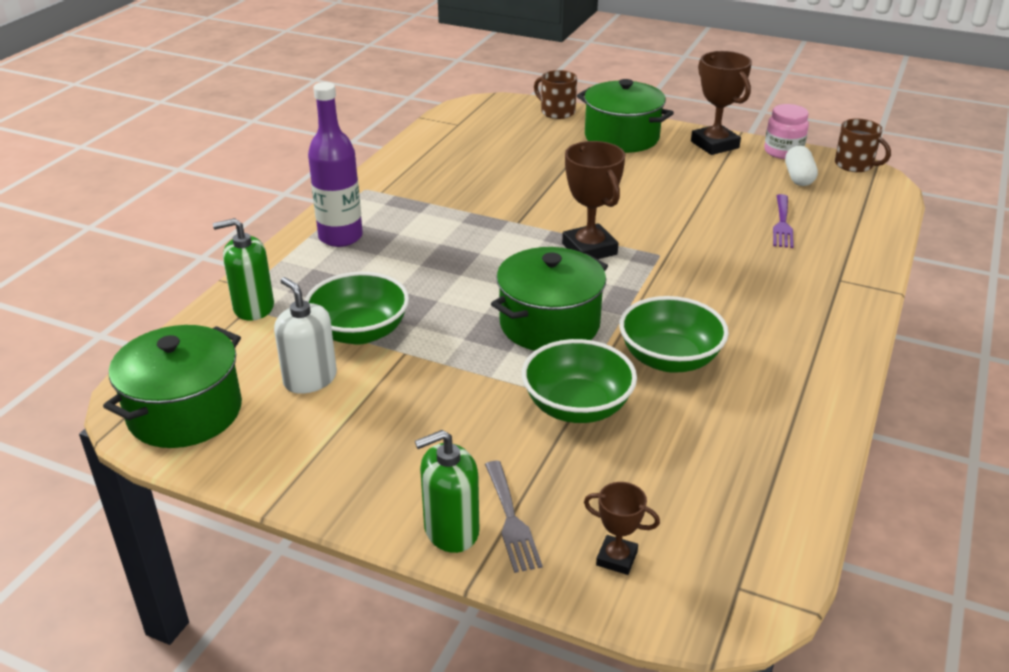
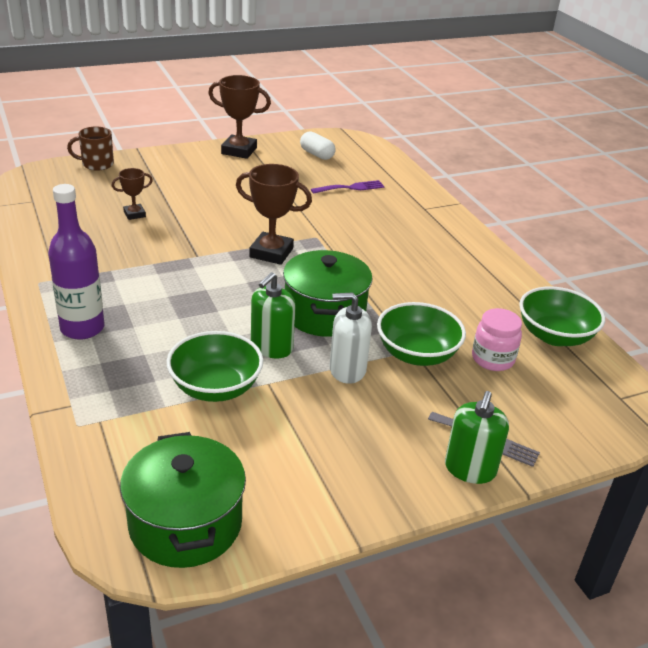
camera: 50 degrees left, 0 degrees up
(253, 307) = (103, 417): green soap dispenser -> green soap dispenser (271, 347)
(310, 379) = (236, 440): white soap dispenser -> white soap dispenser (347, 370)
(616, 558) = (559, 423): brown trophy -> brown trophy (134, 214)
(621, 137) = (172, 167): green pot -> none
(669, 359) = (417, 298): green bowl -> green bowl (554, 336)
(782, 224) = (351, 188): purple fork -> purple fork turned 75 degrees counterclockwise
(783, 152) = (285, 141): pink jar -> pink jar (492, 359)
(854, 165) = (333, 135): brown mug -> none

